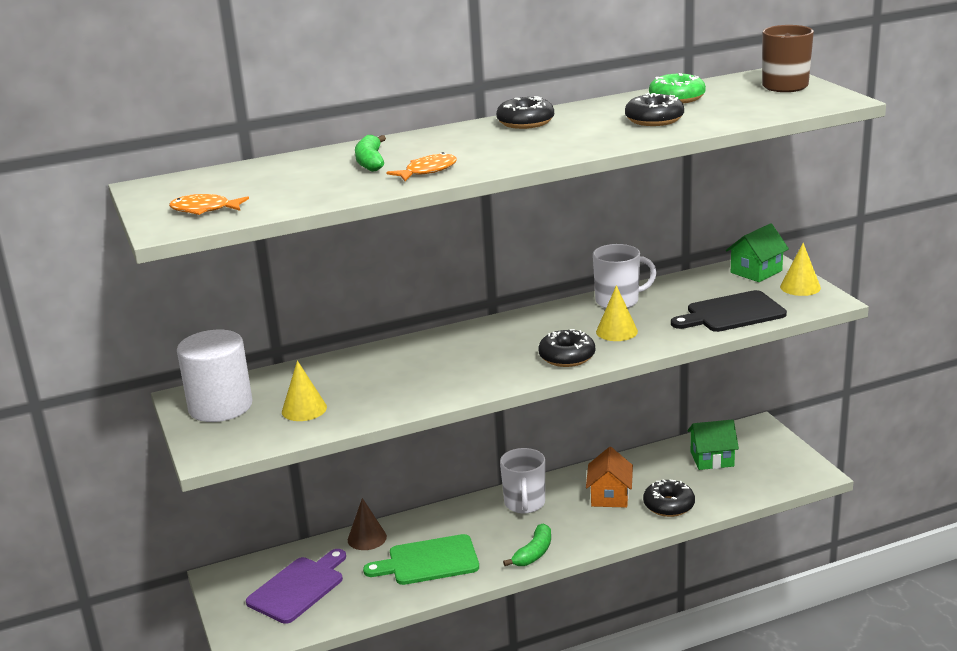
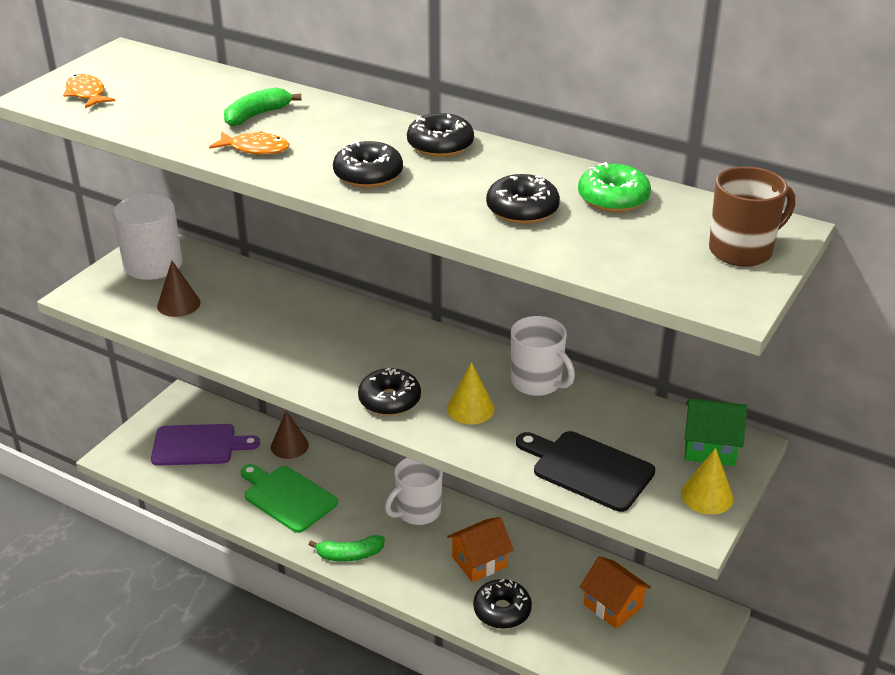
camera: 50 degrees right, 10 degrees up
(304, 409) = (178, 304): yellow cone -> brown cone
(533, 147) = (368, 175): none -> black donut
(712, 459) = (613, 606): green house -> orange house

